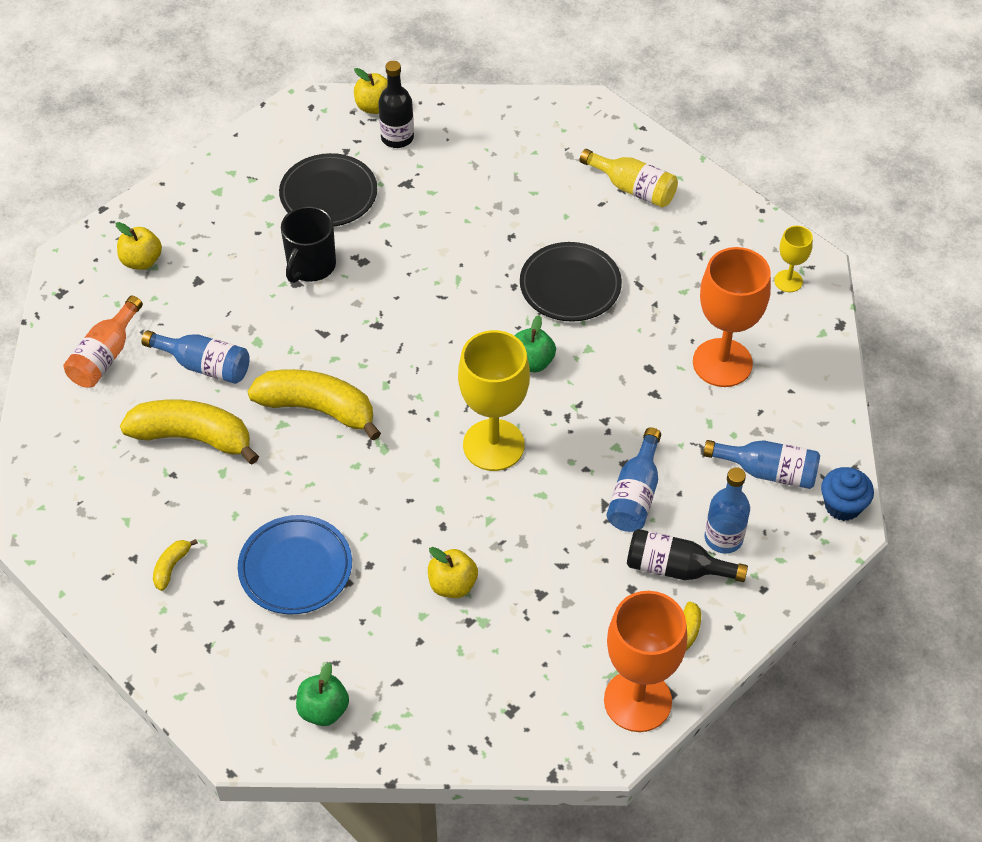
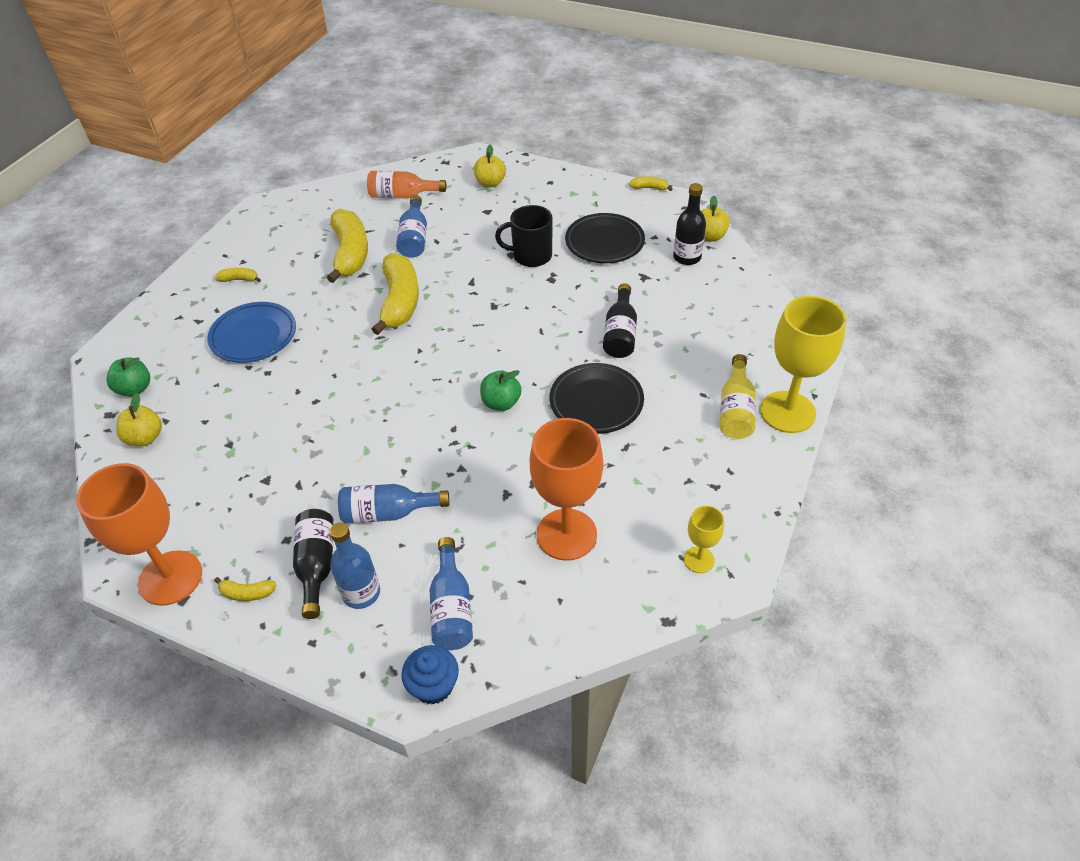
camera: 70 degrees right, 5 degrees down
(256, 122) = (649, 188): none -> yellow banana
(452, 585) = (261, 424): yellow apple -> yellow apple (145, 438)
(483, 233) = (620, 333): none -> black bottle
(493, 445) = (405, 406): yellow goblet -> yellow goblet (787, 412)

